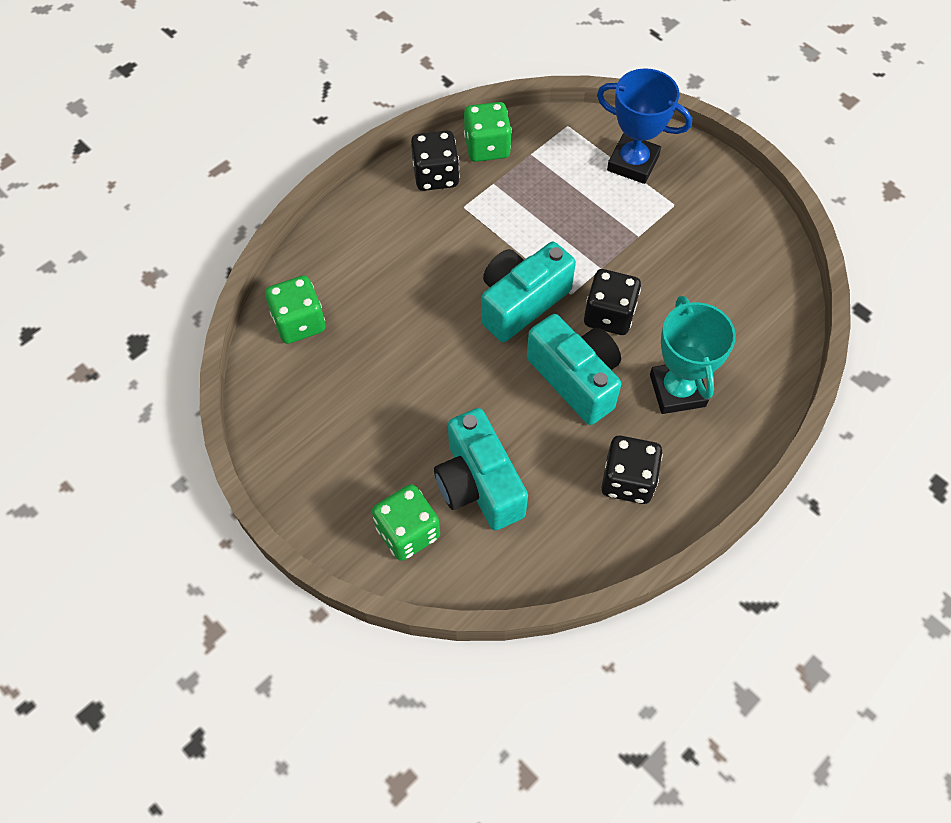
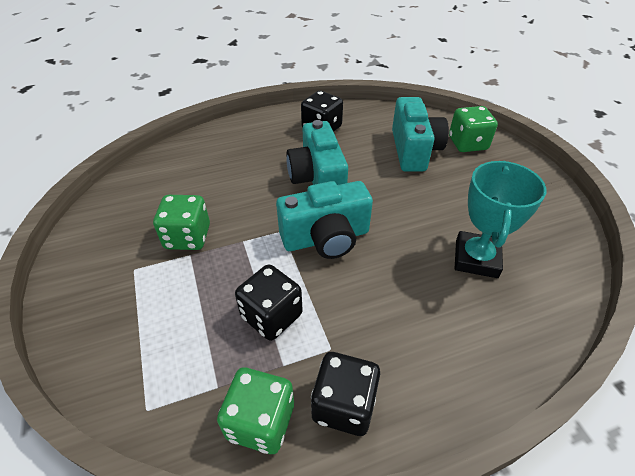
camera: 155 degrees left, 15 degrees down
(299, 322) = (537, 290): green dice -> green dice (187, 237)
(609, 315) = (264, 207): black dice -> black dice (271, 316)
(633, 163) = (126, 326): blue trophy -> none
(677, 390) = (257, 154): turquoise trophy -> turquoise trophy (476, 258)

